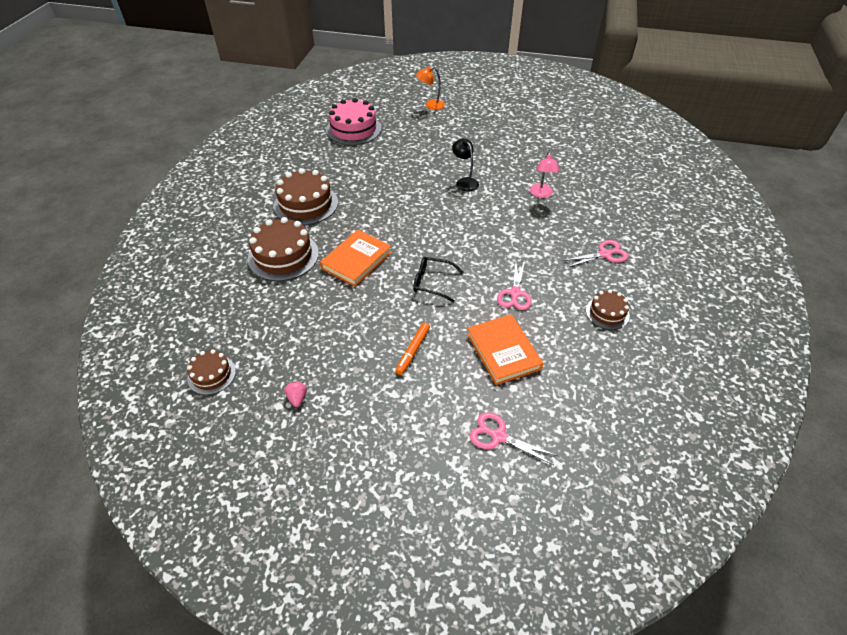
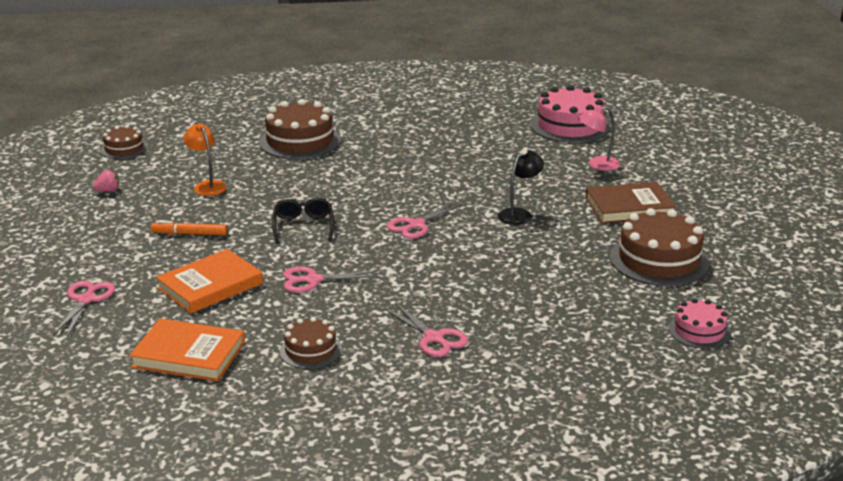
camera: 70 degrees right, 20 degrees down
(306, 204) = (394, 133): brown cake -> brown cake (659, 260)
(356, 260) = (316, 178): orange book -> orange book (188, 355)
(430, 105) = (685, 161): orange lamp -> orange lamp (207, 186)
(458, 228) = (416, 225): none -> pink scissors
(477, 140) = (629, 207): none -> brown book
(541, 194) = (539, 273): pink lamp -> pink lamp (597, 165)
(620, 160) = (699, 331): none -> pink cake

